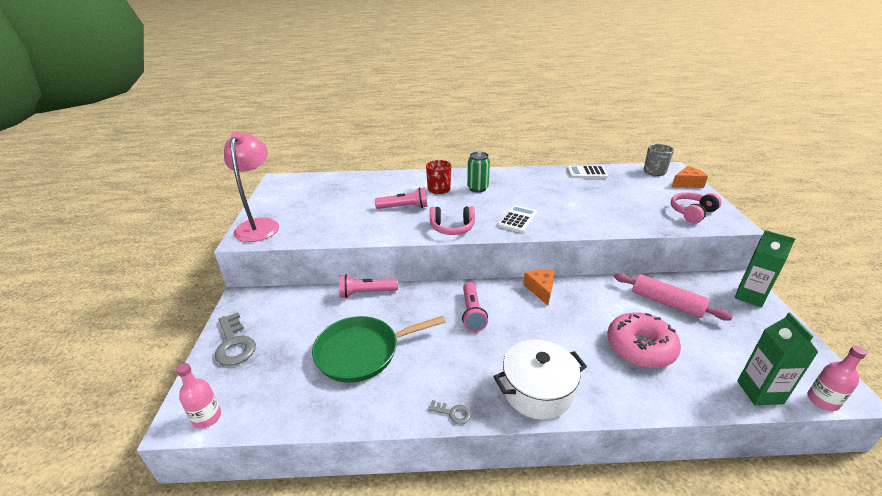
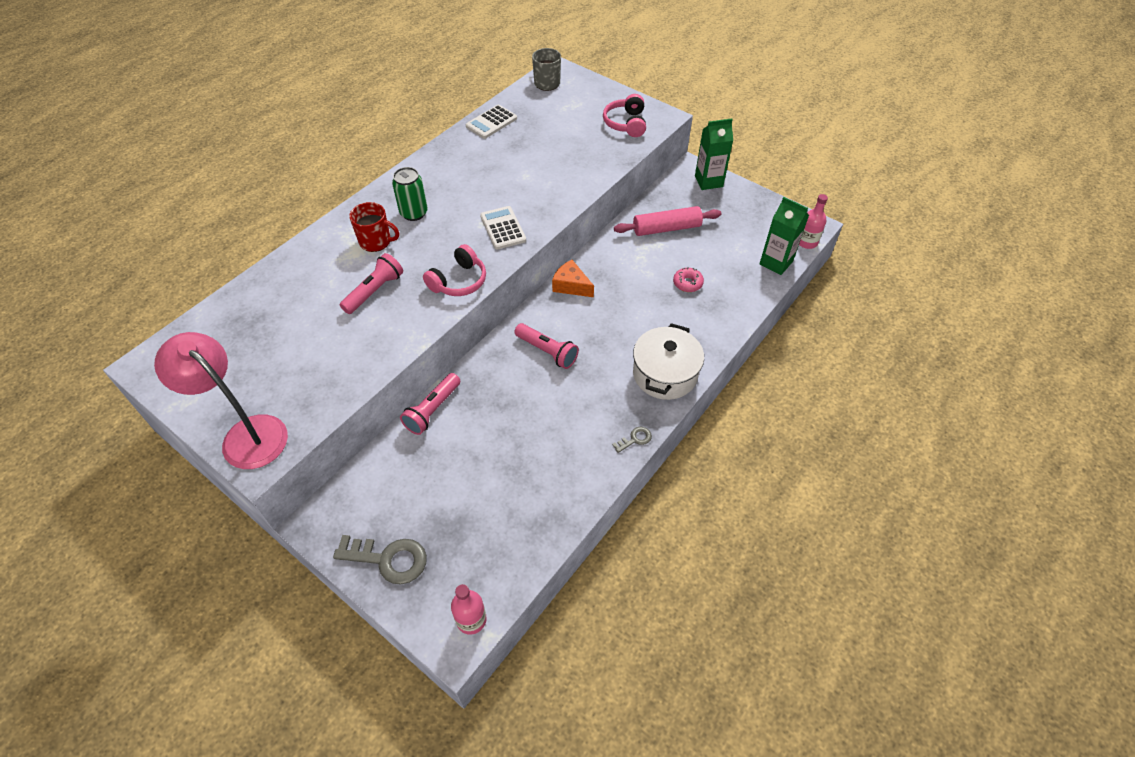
camera: 50 degrees left, 20 degrees up
(362, 352) = (510, 460): green pan -> none
(640, 347) = (687, 283): pink donut -> pink donut, size x0.48
(687, 183) = (588, 85): orange cheese -> none

